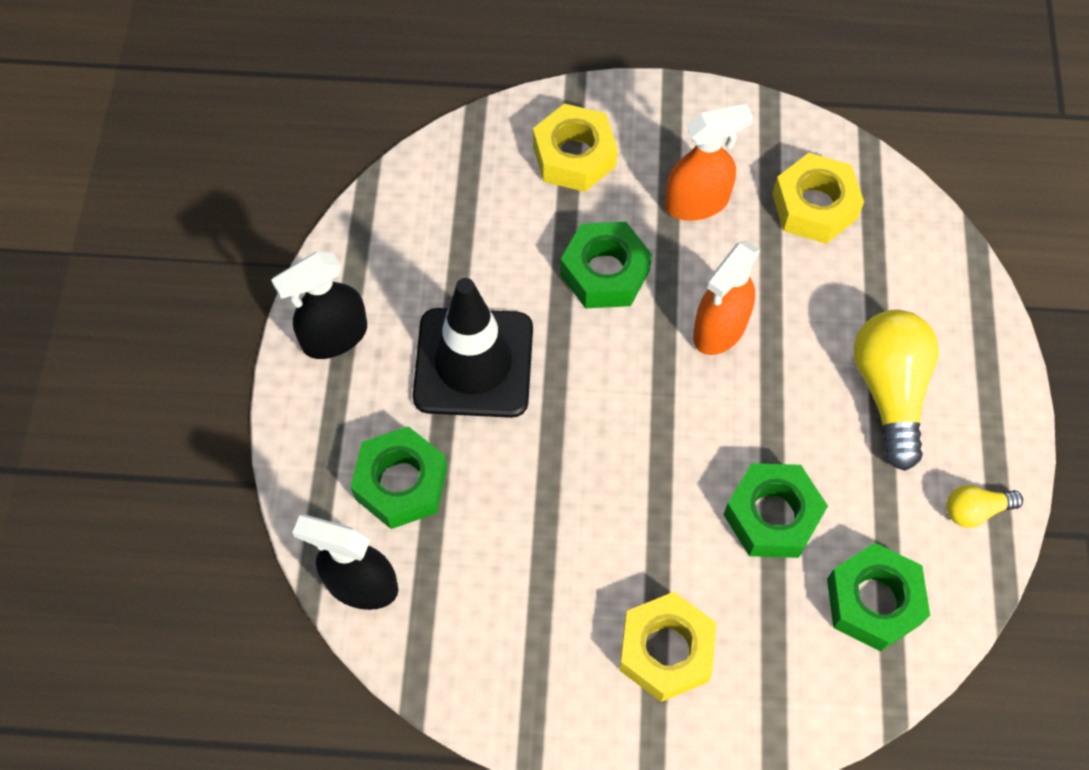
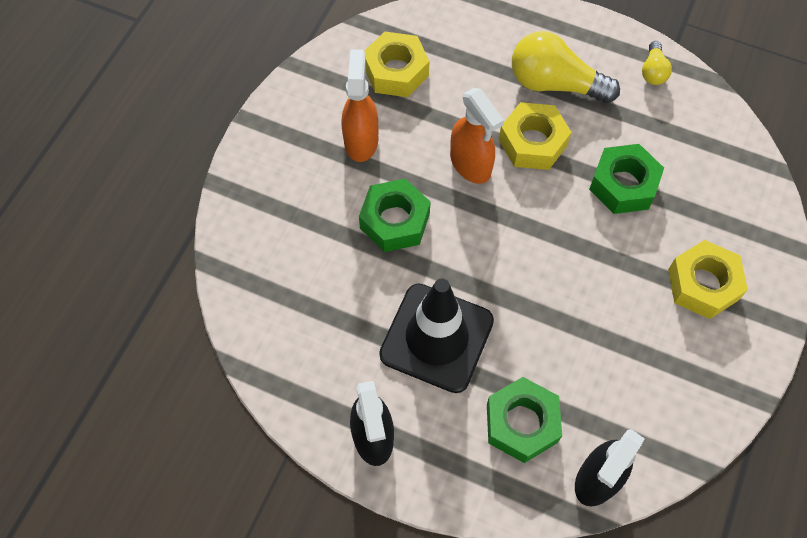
camera: 70 degrees left, 0 degrees up
(574, 156) = (283, 207): yellow nut -> yellow nut (532, 143)
(873, 601) = (699, 150): green nut -> none

